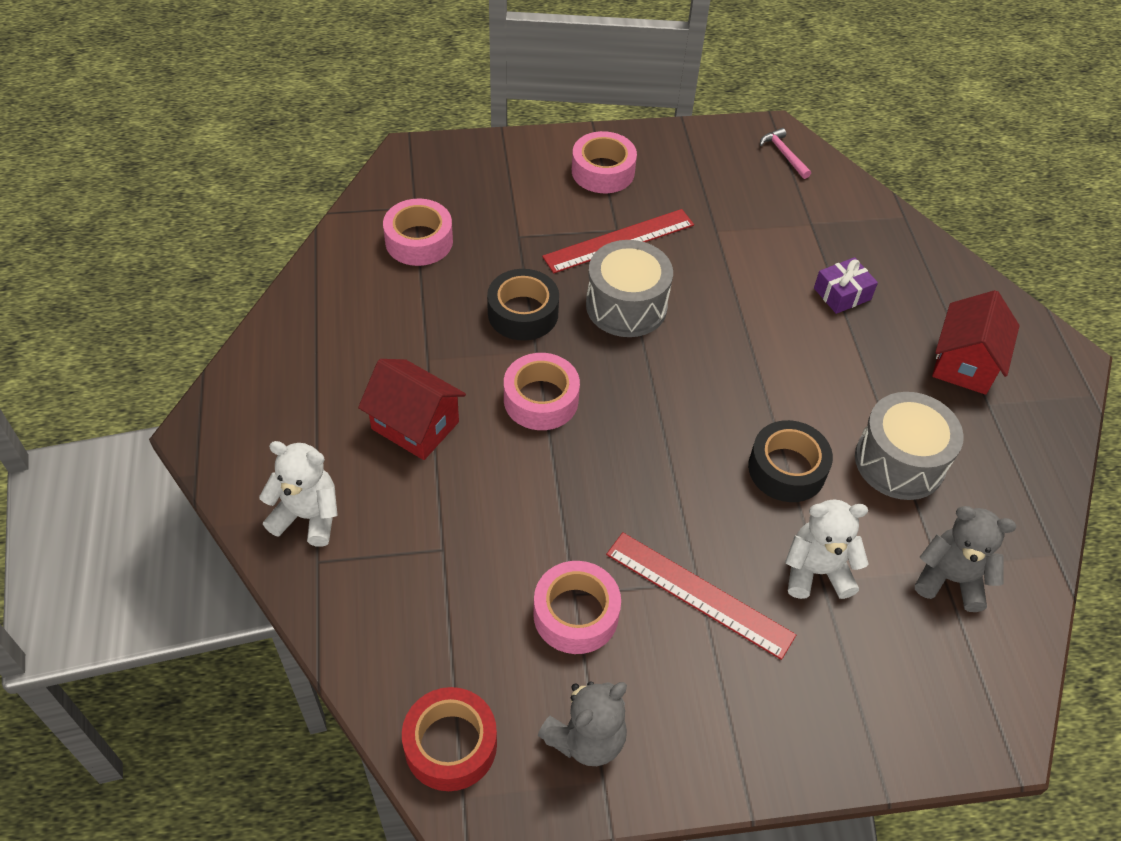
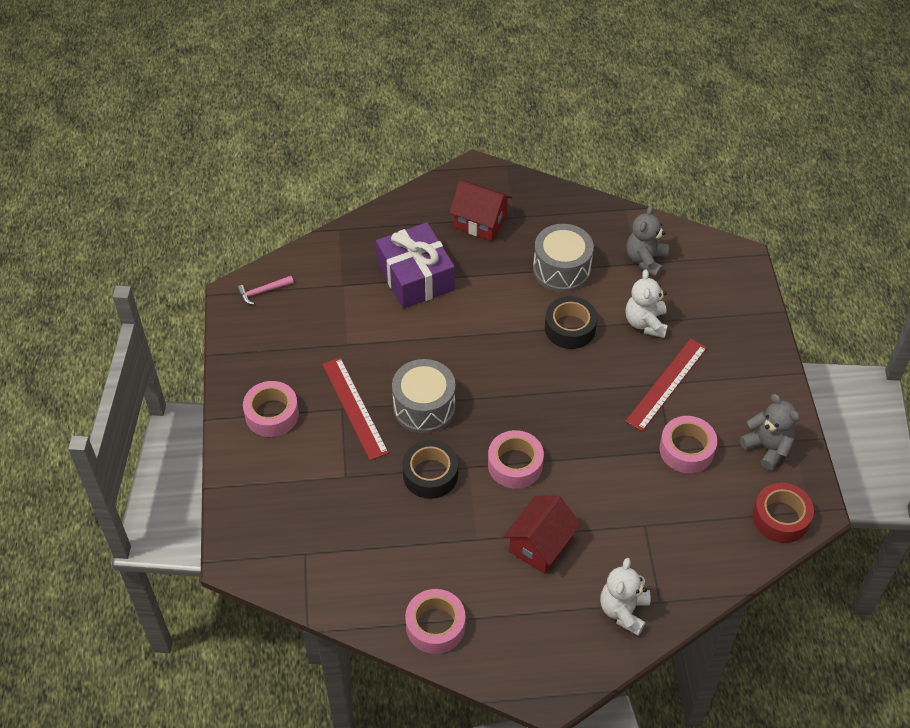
camera: 85 degrees left, 0 degrees up
(419, 241) = (347, 549): pink tape -> pink tape (435, 626)
(842, 294) = (415, 277): purple gift -> purple gift, size x2.03

